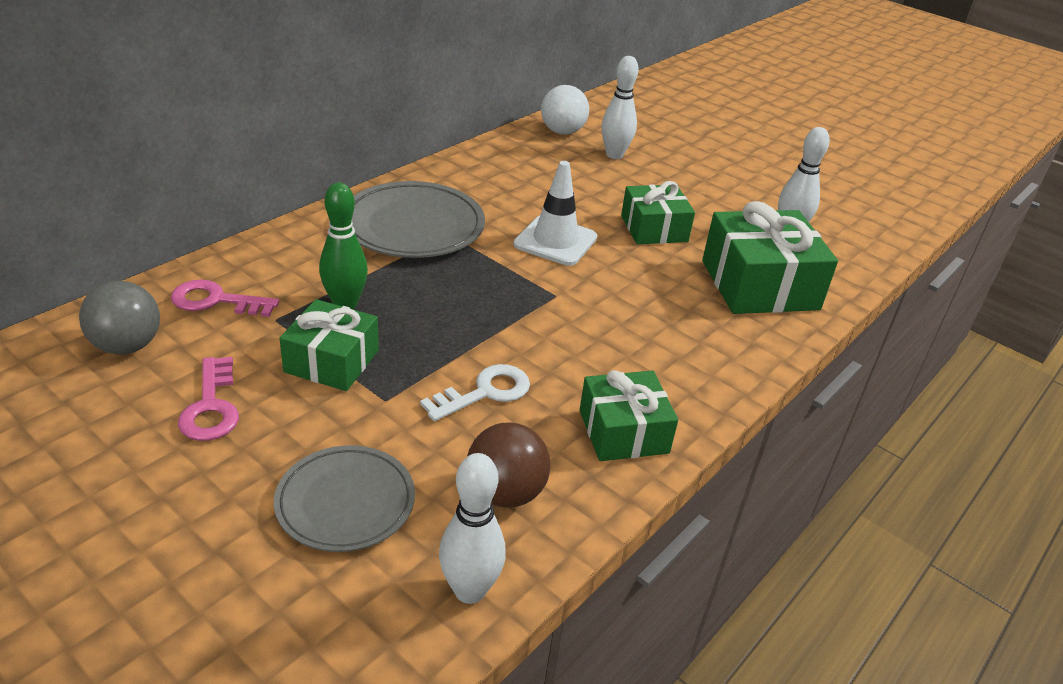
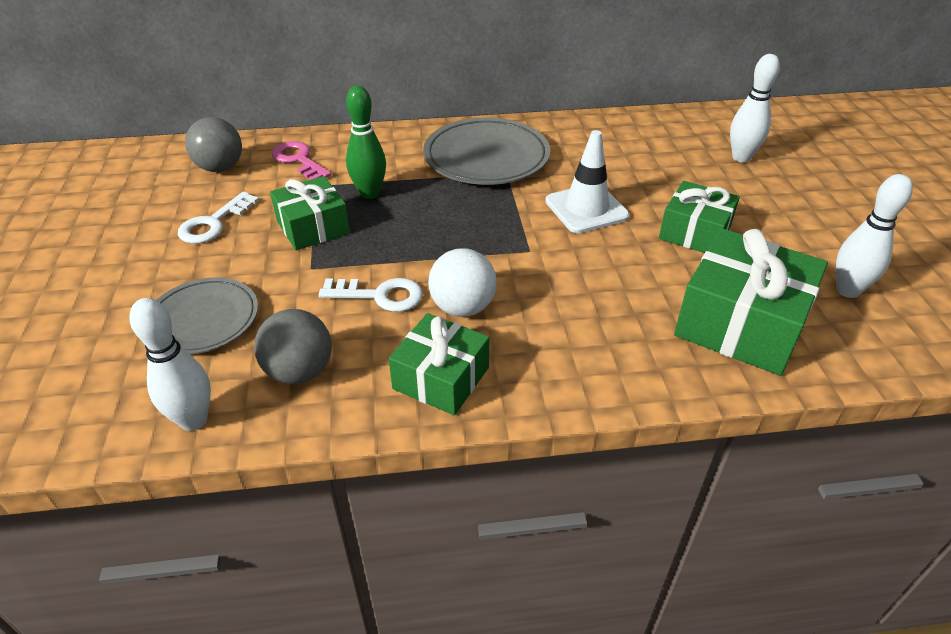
camera: 45 degrees right, 5 degrees up
(211, 406) = (214, 223): pink key -> white key
(505, 493) = (299, 371): brown ball -> grey ball
(562, 132) = (714, 124): white ball -> white ball (462, 307)

